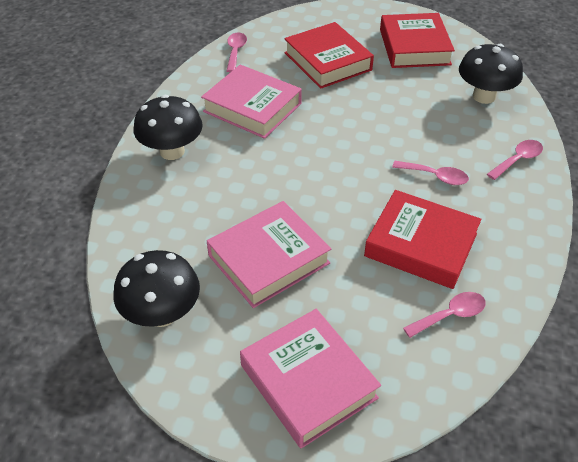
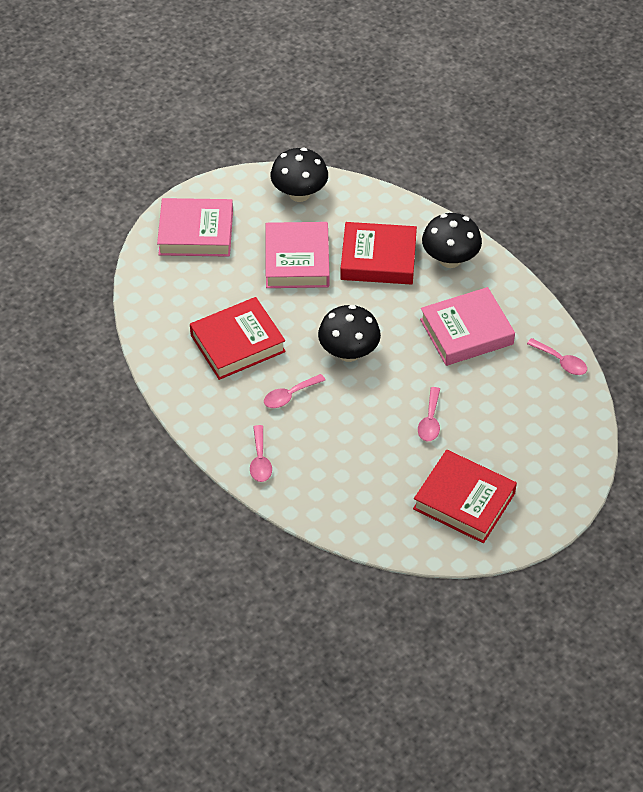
camera: 125 degrees right, 5 degrees up
(327, 61) = (493, 419): red book -> red book (378, 259)
(450, 315) = (175, 321): pink spoon -> pink spoon (430, 421)
(484, 96) = (350, 499): black mushroom -> black mushroom (349, 352)

